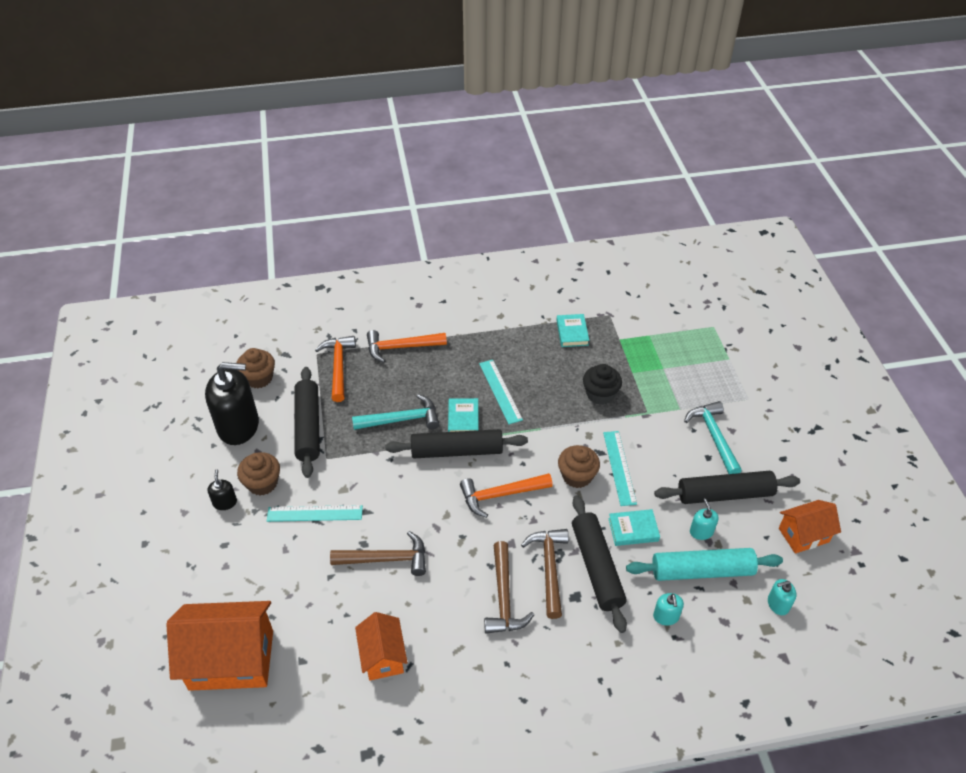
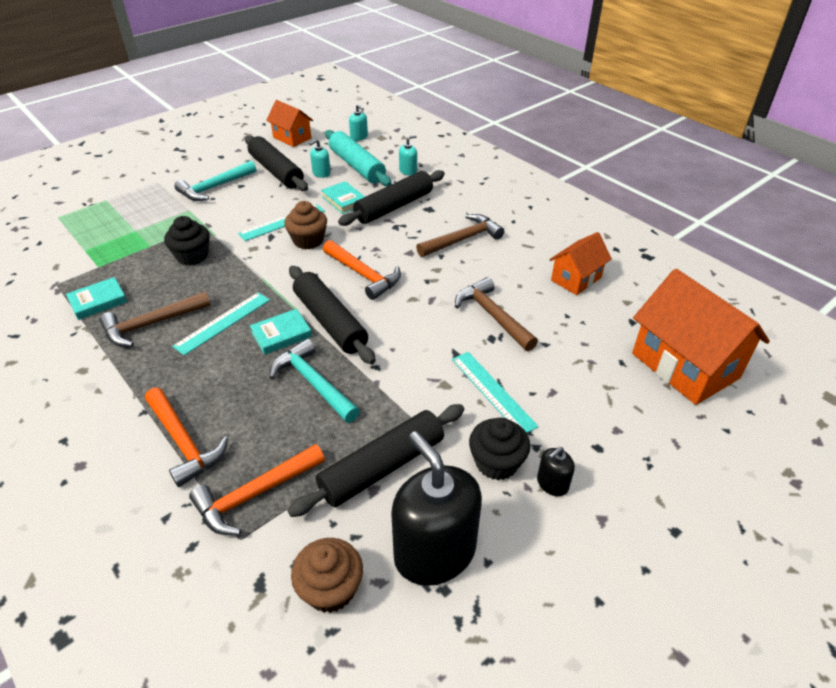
camera: 120 degrees left, 5 degrees down
(262, 483) = (496, 462): brown cupcake -> black cupcake
(549, 568) = (416, 227): brown hammer -> brown hammer (152, 324)

